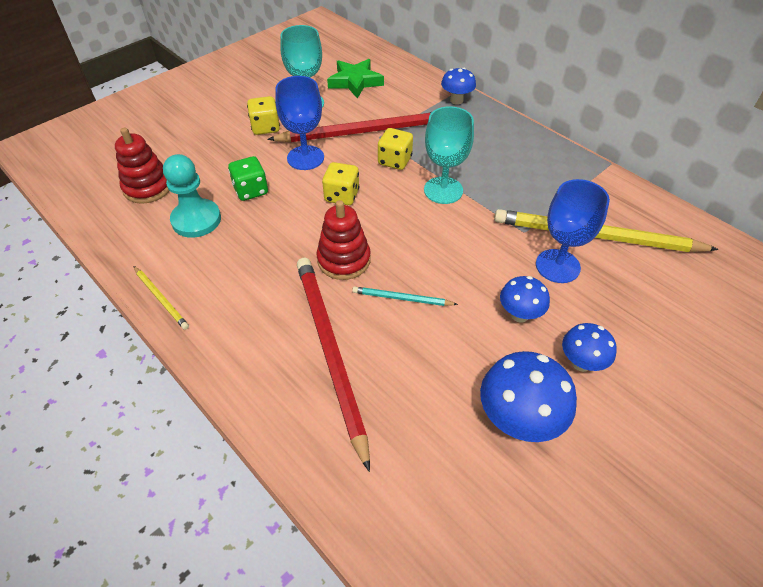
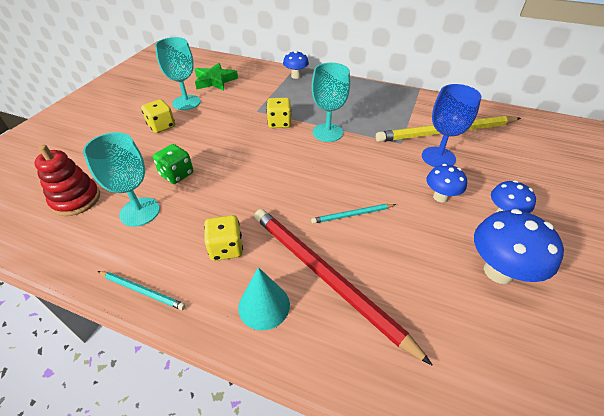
camera: 25 degrees left, 5 degrees down
(161, 299) = (142, 291): yellow pencil -> turquoise pencil
(196, 220) = (140, 212): turquoise pawn -> turquoise goblet
(256, 354) = (264, 305): none -> turquoise cone
(305, 158) = (209, 139): blue goblet -> none
(342, 196) = (255, 157): yellow dice -> yellow dice (226, 248)
(344, 260) = (288, 202): red stacking toy -> none
(363, 131) = (243, 110): red pencil -> none

